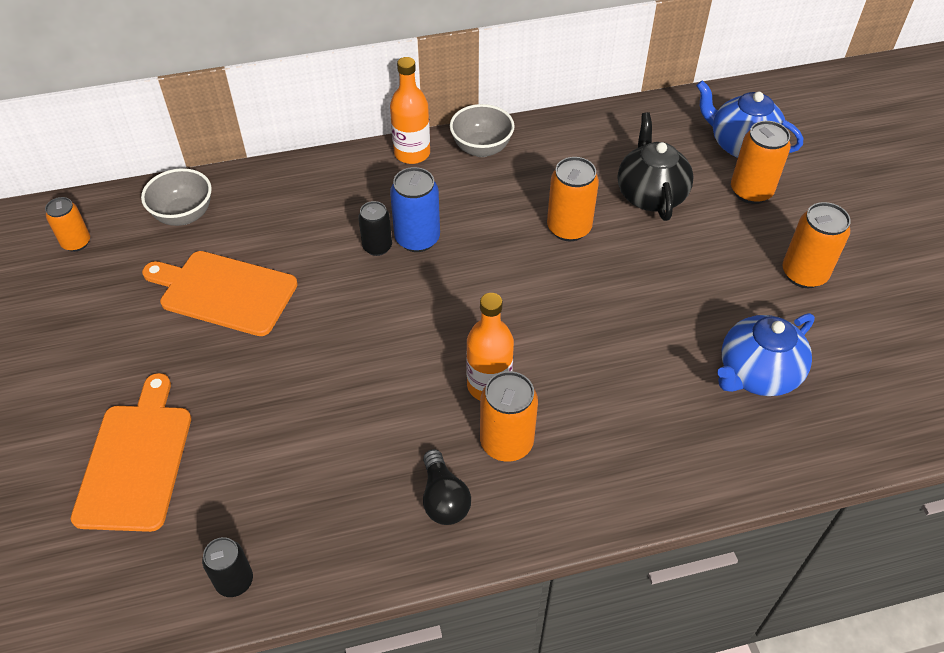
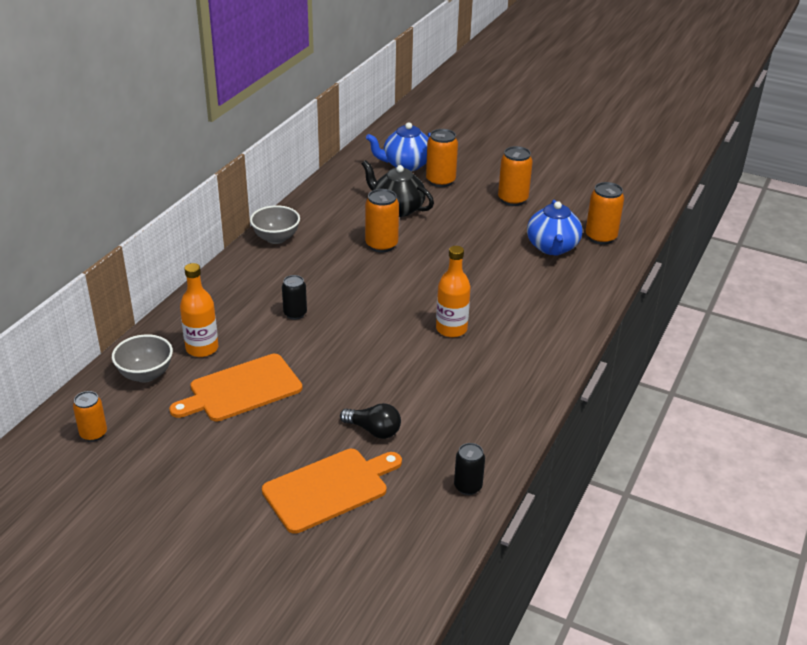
camera: 50 degrees left, 15 degrees down
(136, 461) = (329, 488): orange cutting board -> orange cutting board turned 105 degrees clockwise
(412, 153) = (239, 263): orange bottle -> orange bottle (202, 348)
(417, 239) = (311, 297): blue can -> none
(443, 499) = (505, 383): black light bulb -> black light bulb (373, 430)
(506, 442) = (496, 343): orange can -> orange can (600, 237)

